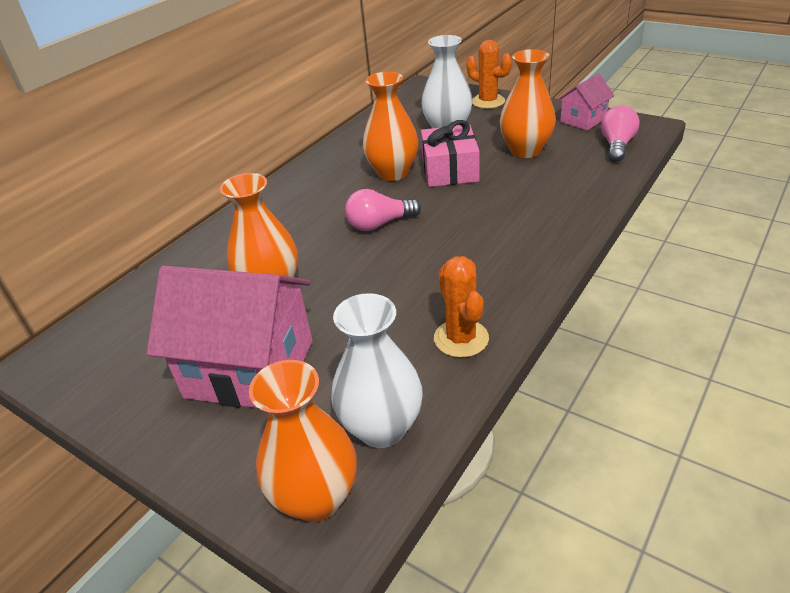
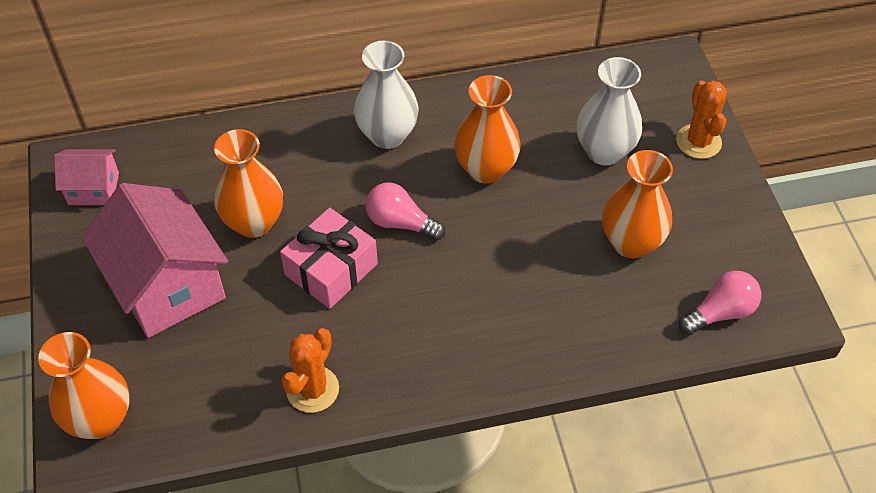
camera: 40 degrees right, 15 degrees up
(382, 428) = (184, 409): white vase -> white vase (387, 135)
(449, 170) = (534, 208): pink gift -> pink gift (331, 269)
(583, 120) = (746, 250): pink house -> pink house (93, 189)

